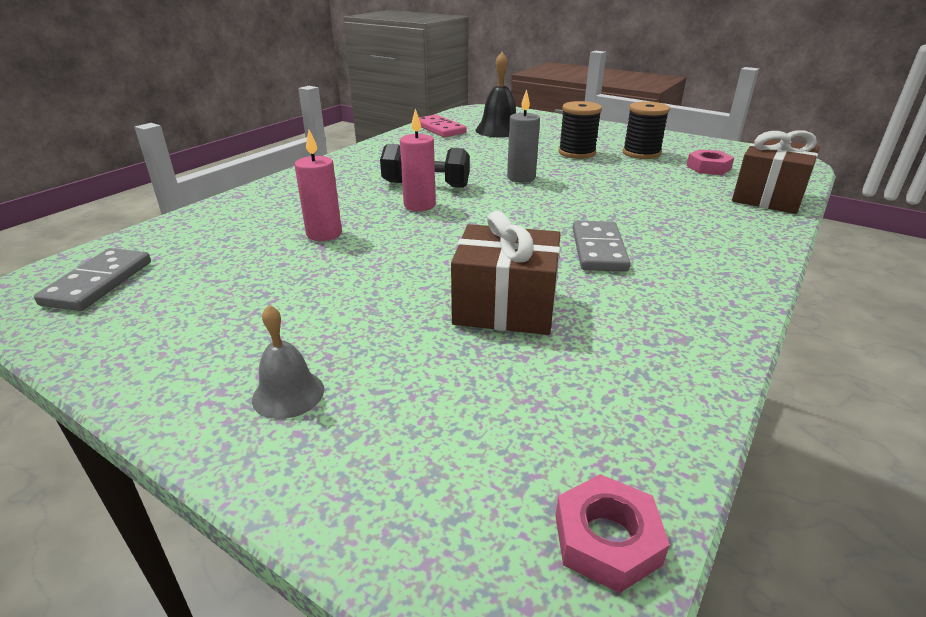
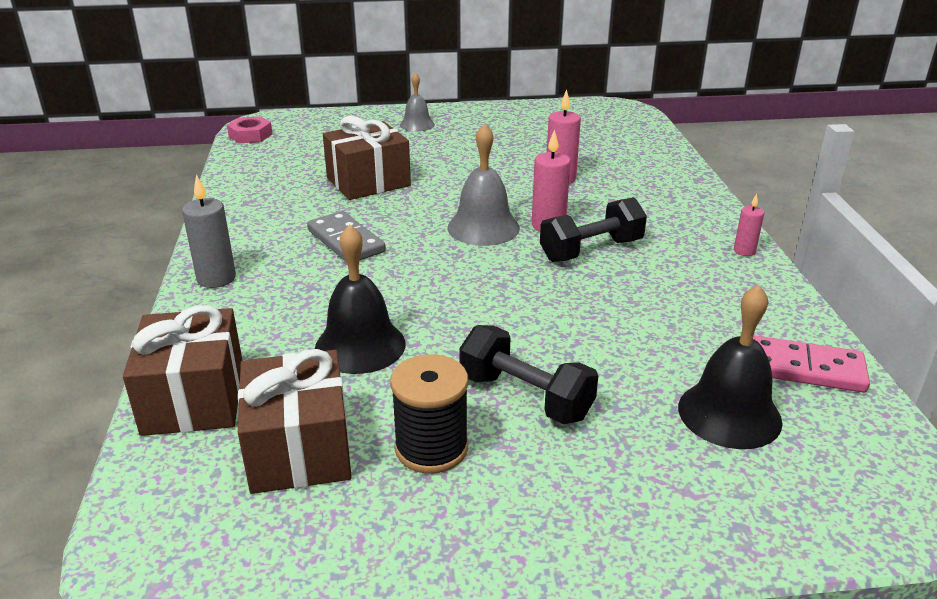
camera: 140 degrees right, 0 degrees up
(98, 283) = (601, 119): grey domino -> none
(345, 158) = (744, 251): none -> pink candle
(468, 220) = (483, 227): none -> grey bell
(521, 178) = (520, 302): grey candle -> grey candle (216, 278)
(577, 153) = (525, 397): black spool -> black dumbbell
(646, 189) = (360, 345): none -> black bell
(708, 168) = (299, 449): pink nut -> brown gift

